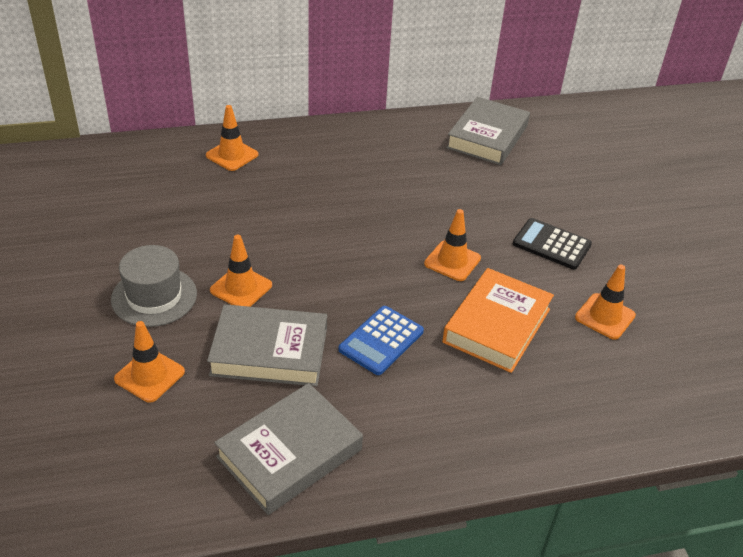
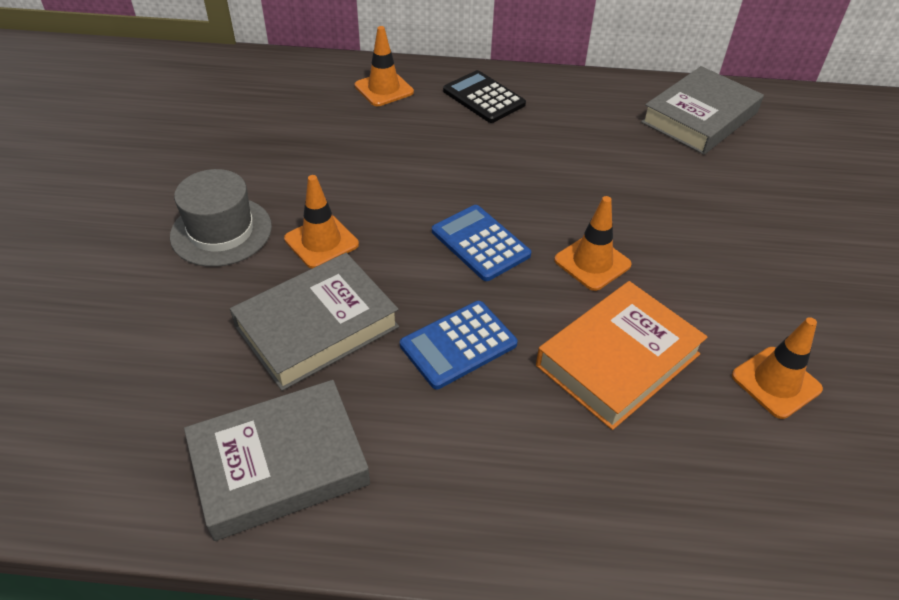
camera: 20 degrees right, 5 degrees up
(149, 375) = (169, 323): orange traffic cone -> none
(269, 352) = (317, 327): grey book -> grey book turned 60 degrees counterclockwise
(365, 264) = (480, 243): none -> blue calculator
(551, 244) = (735, 268): black calculator -> black calculator (483, 98)

